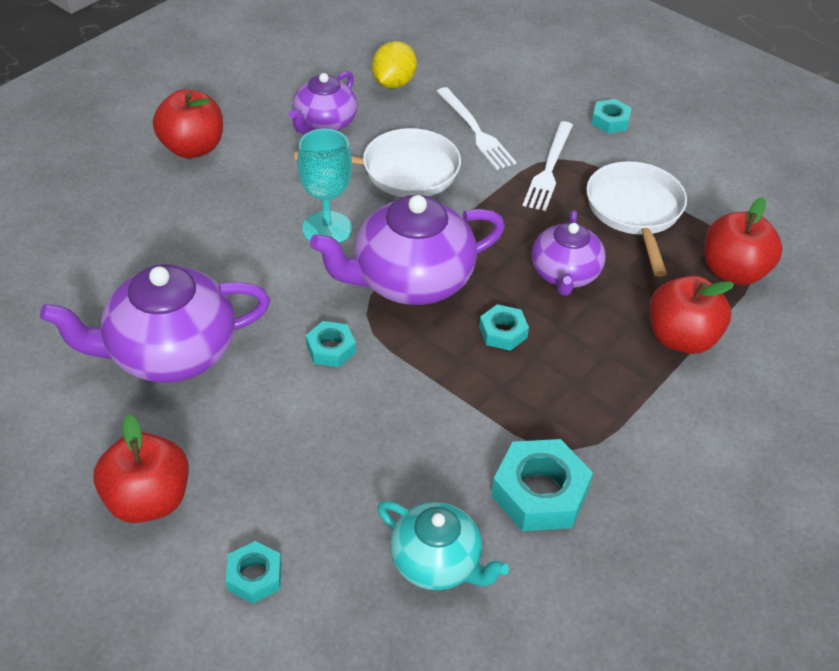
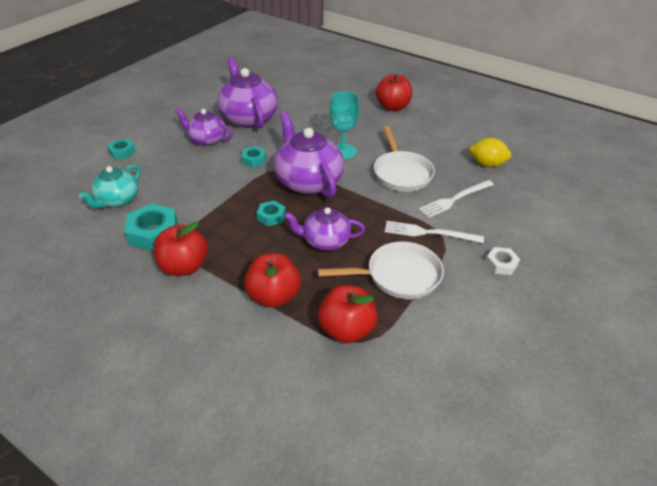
camera: 85 degrees right, 5 degrees down
(148, 500) = (166, 123): red apple -> red apple (184, 267)
(324, 123) = (433, 143): purple teapot -> purple teapot (207, 140)
(610, 121) = (501, 264): turquoise nut -> white nut

